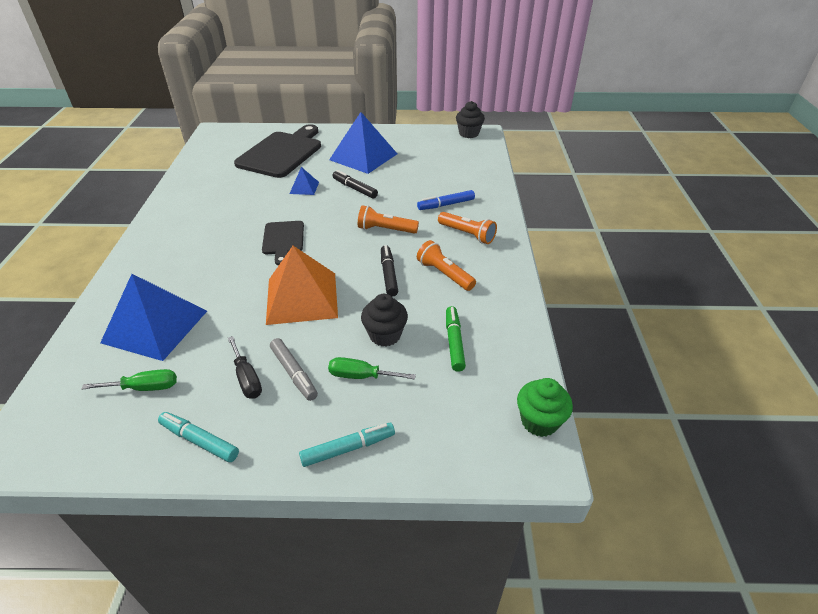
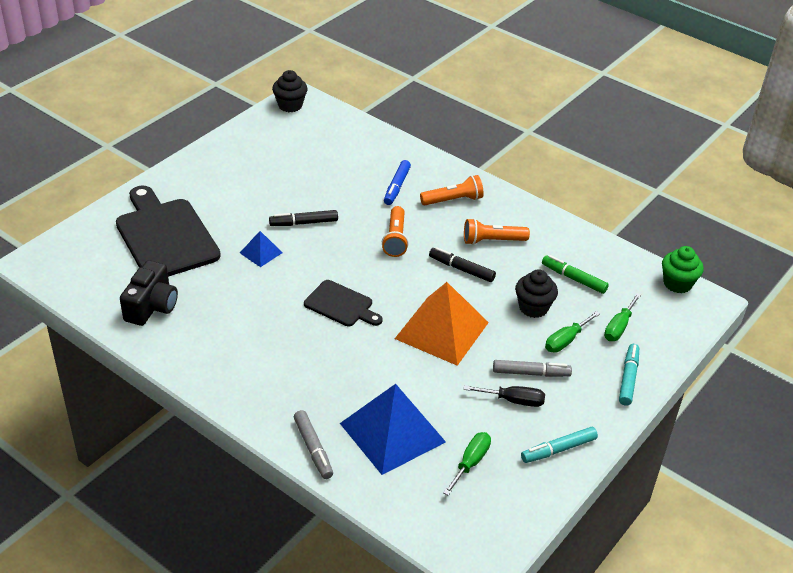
camera: 55 degrees left, 0 degrees up
(111, 296) = (313, 449): none -> grey marker
(210, 177) = (152, 306): none -> black camera
(363, 156) = (248, 188): blue pyramid -> none
(385, 230) = (395, 239): orange flashlight -> orange flashlight turned 45 degrees counterclockwise
(419, 405) = (619, 327): none -> green screwdriver

